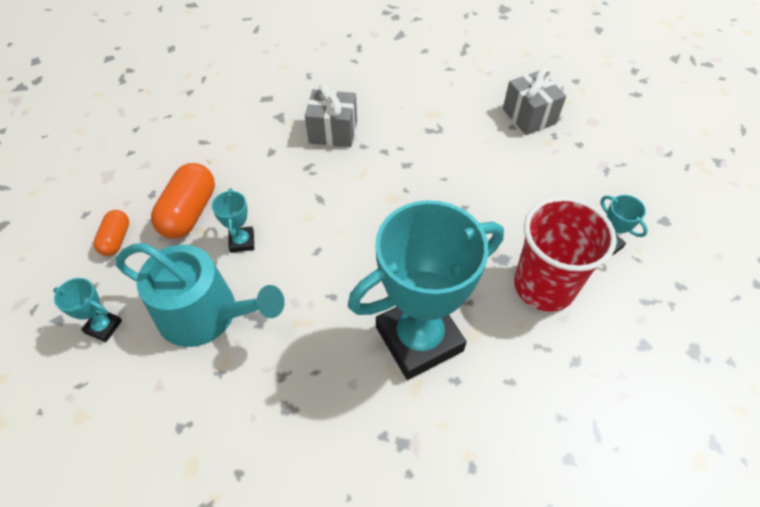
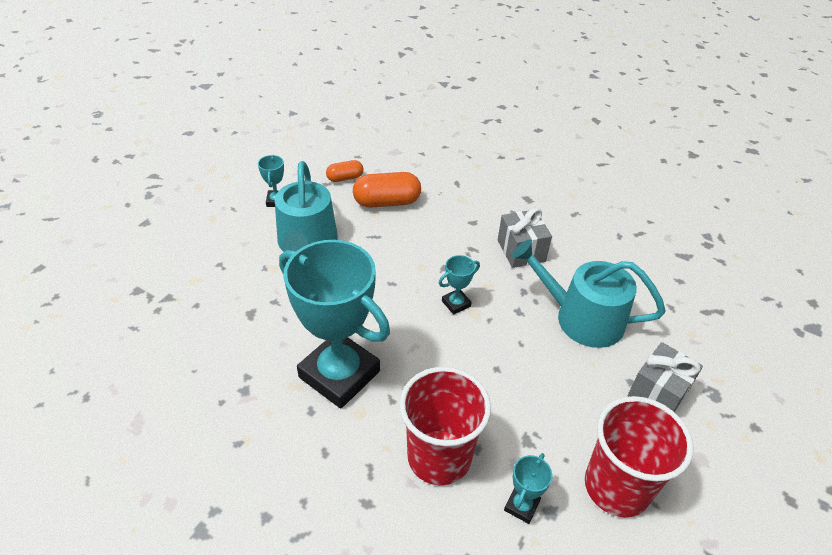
camera: 65 degrees right, 10 degrees down
(242, 241) = (377, 238): turquoise trophy -> turquoise trophy (456, 303)
(434, 126) = (581, 318): none -> turquoise watering can
(604, 179) = (616, 487): none -> red cup

